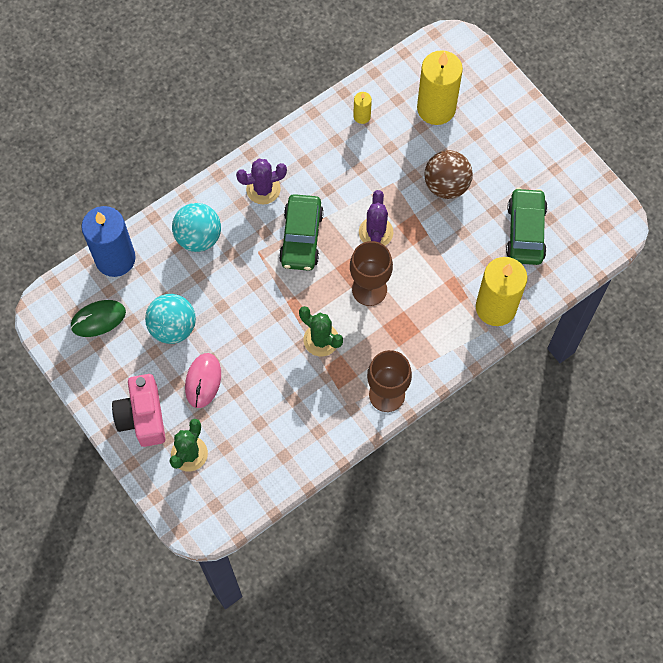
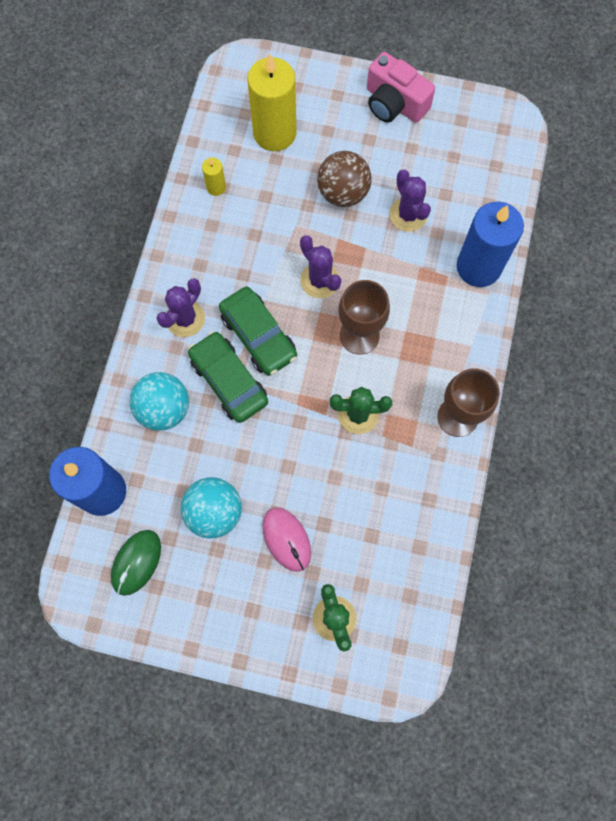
camera: 40 degrees left, 5 degrees up
(142, 416) = (260, 620): pink camera -> pink camera (394, 103)
(479, 234) = (408, 214): none -> purple cactus
(496, 307) = (478, 267): yellow candle -> blue candle
(525, 231) = (444, 183): green car -> green car (229, 381)

